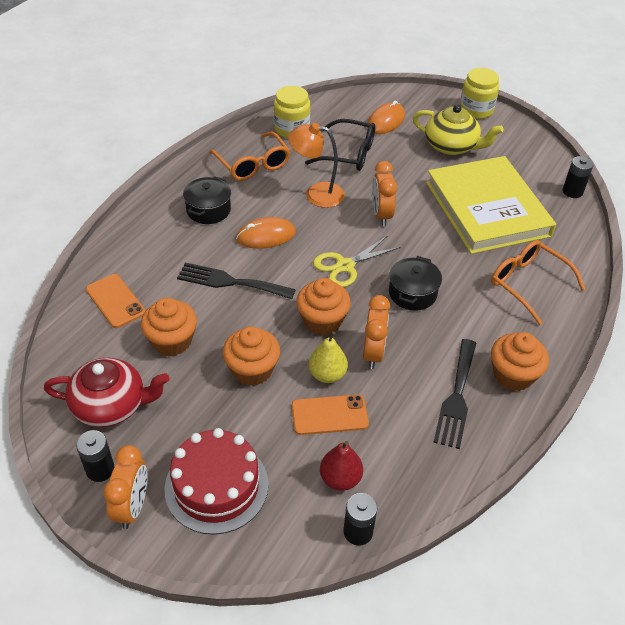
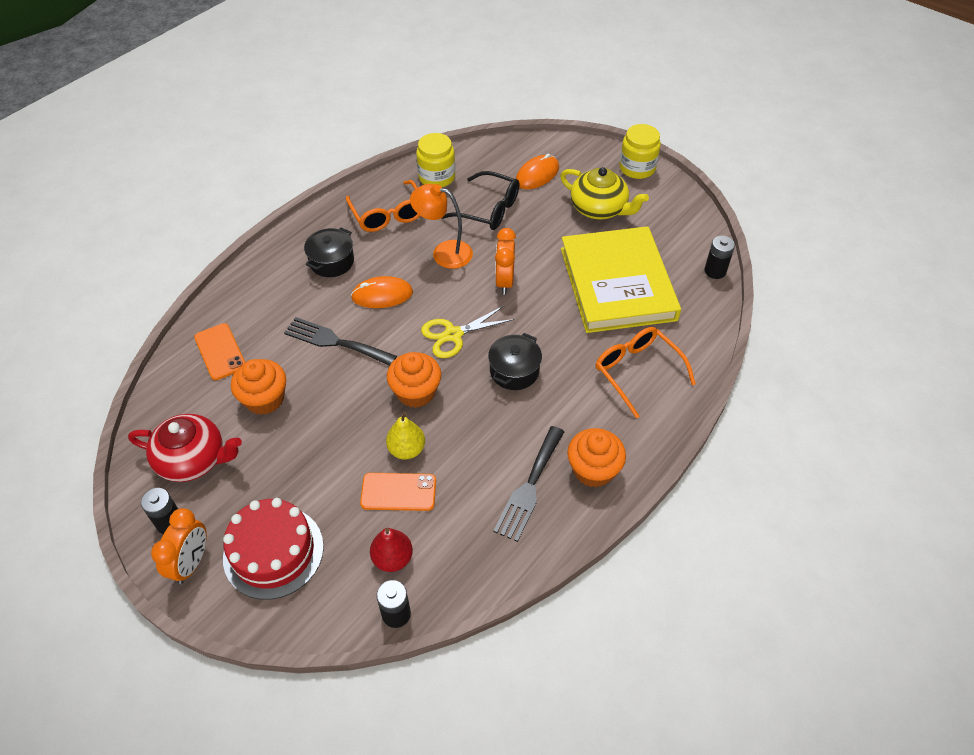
camera: 10 degrees right, 5 degrees up
(252, 370) = (335, 437): orange cupcake -> none
(373, 353) = (458, 431): orange clock -> none

